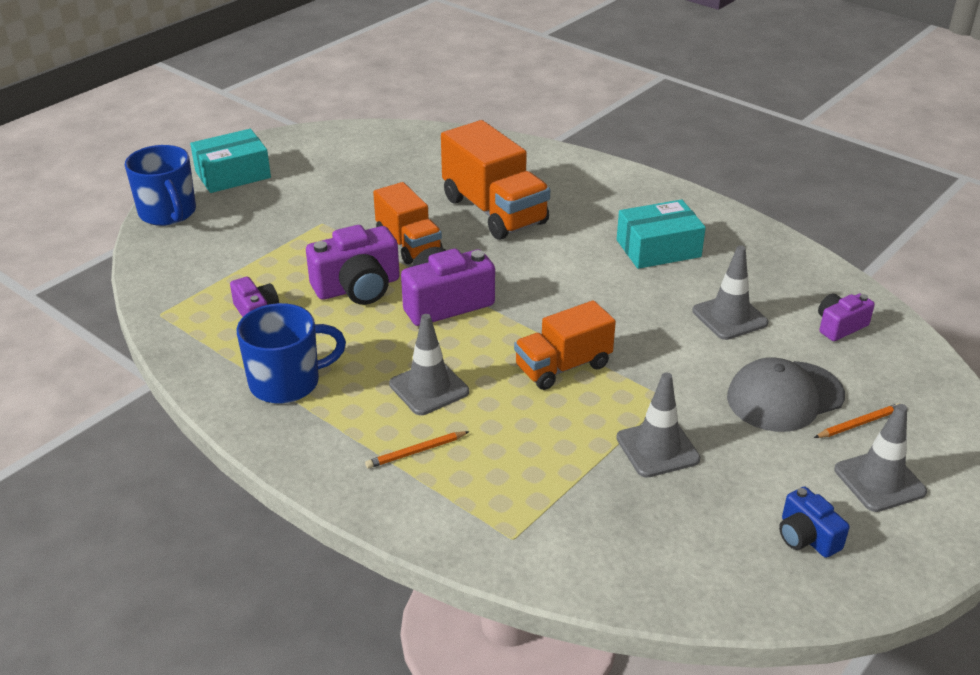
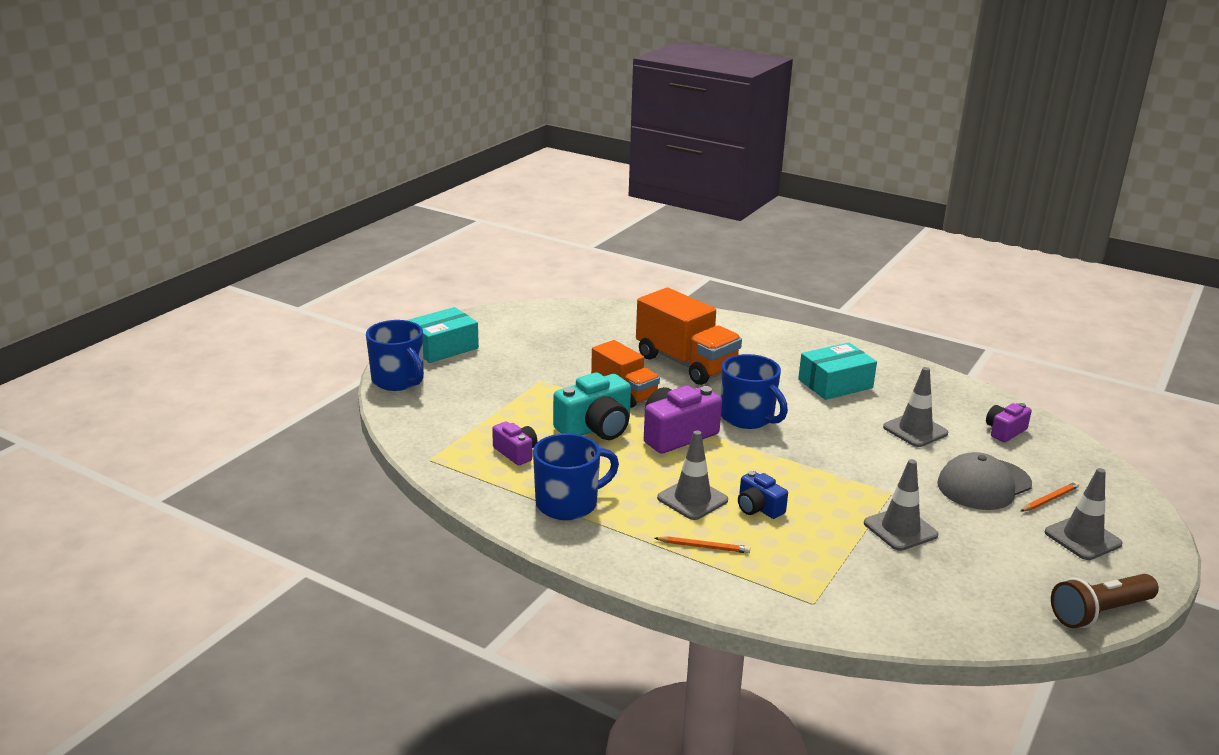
camera: 10 degrees left, 10 degrees down
(358, 287) = (596, 428): purple camera -> turquoise camera
(416, 452) = (704, 547): orange pencil -> orange pencil turned 135 degrees counterclockwise
(537, 286) = (748, 417): none -> blue mug
(563, 367) = (797, 475): orange truck -> none
(806, 536) = (1044, 582): blue camera -> blue camera (758, 508)
(859, 587) = (1099, 613): none -> brown flashlight

